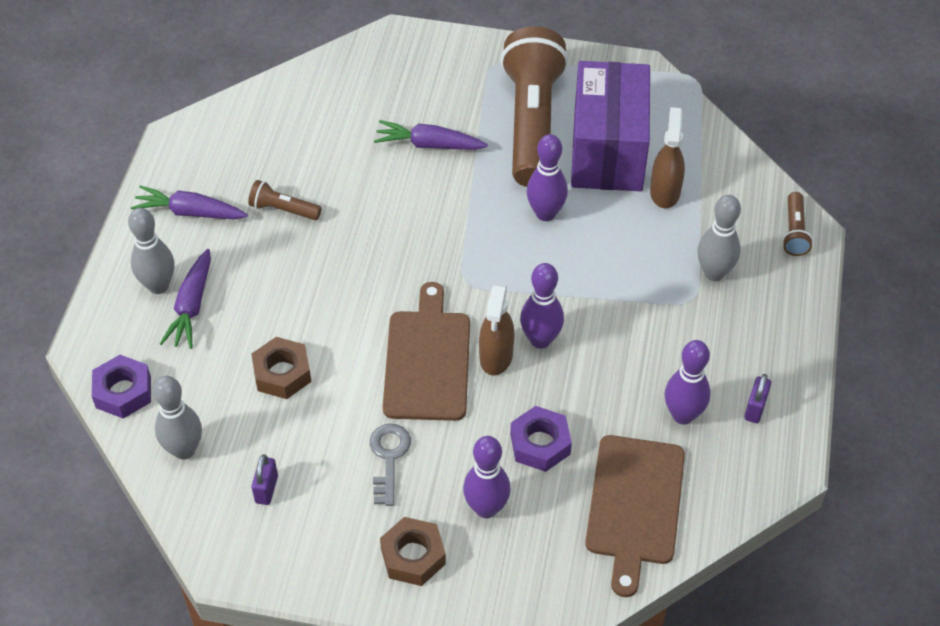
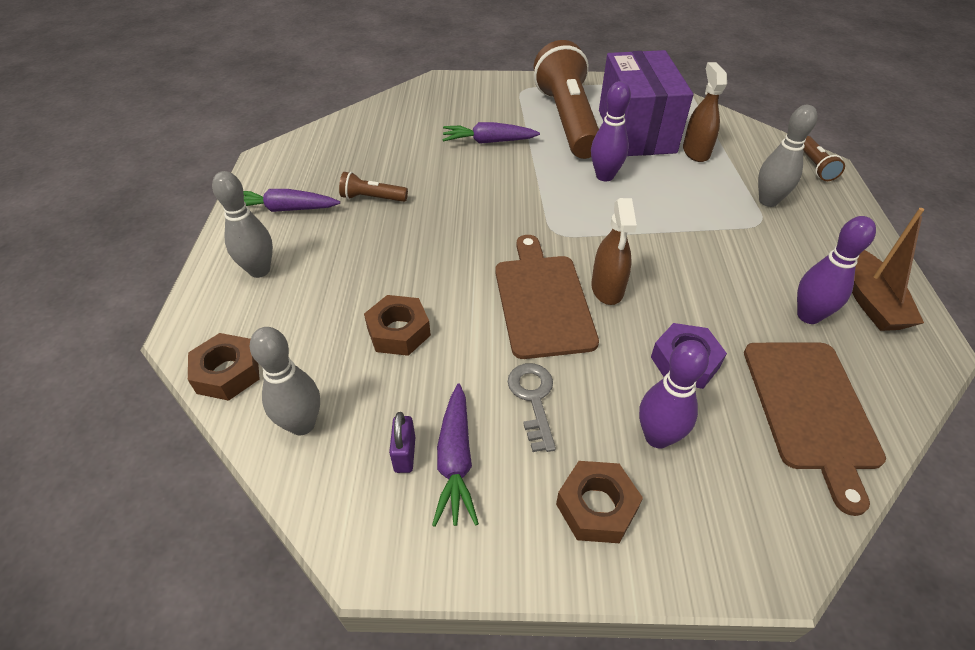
camera: 10 degrees left, 5 degrees down
(123, 392) = (227, 373): purple nut -> brown nut
(191, 306) = (295, 284): purple carrot -> purple carrot (455, 460)
(540, 340) = (643, 270): purple bowling pin -> none
(755, 409) = (871, 301): purple padlock -> brown boat

